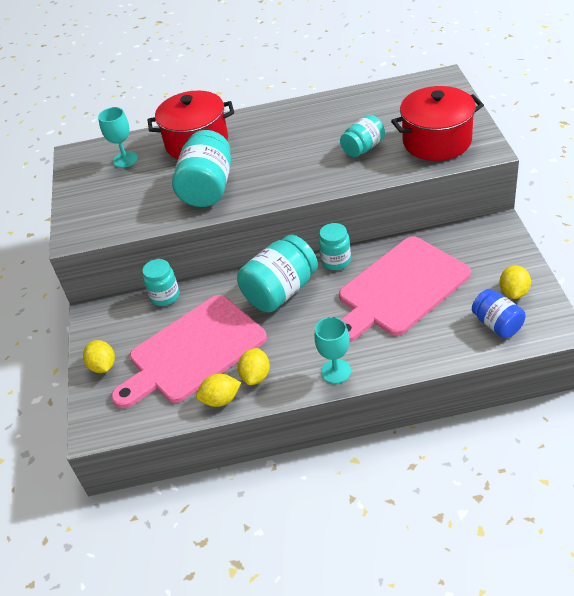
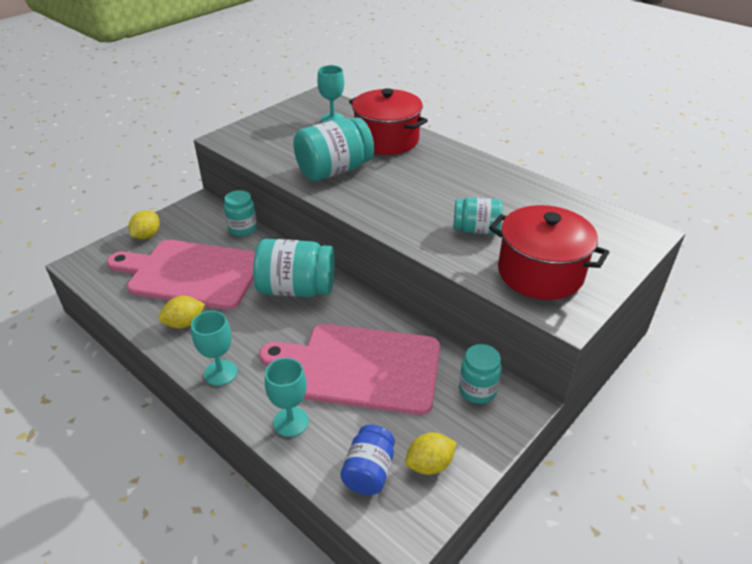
camera: 45 degrees right, 5 degrees down
(221, 399) = (145, 316): yellow lemon -> none
(336, 261) = (363, 305): turquoise jar -> turquoise jar (477, 390)
(421, 348) = (291, 422): none -> turquoise goblet

